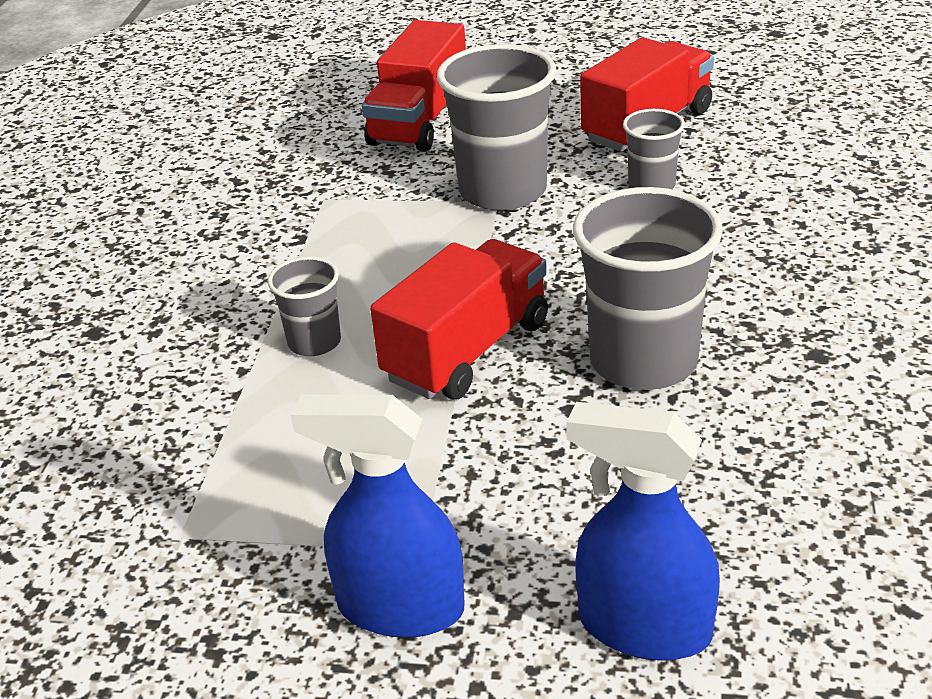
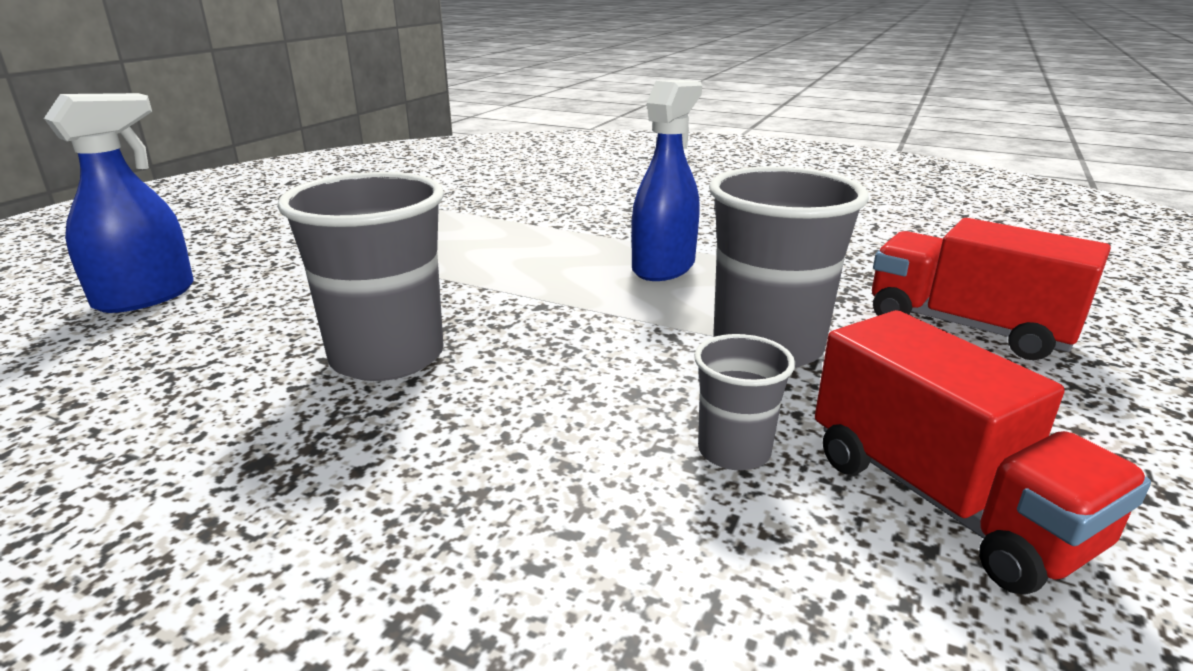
camera: 105 degrees right, 10 degrees down
(314, 342) = (566, 245): grey cup -> none
(400, 607) = (284, 242): blue spray bottle -> blue spray bottle (663, 267)
(467, 351) = (495, 289): red truck -> none

